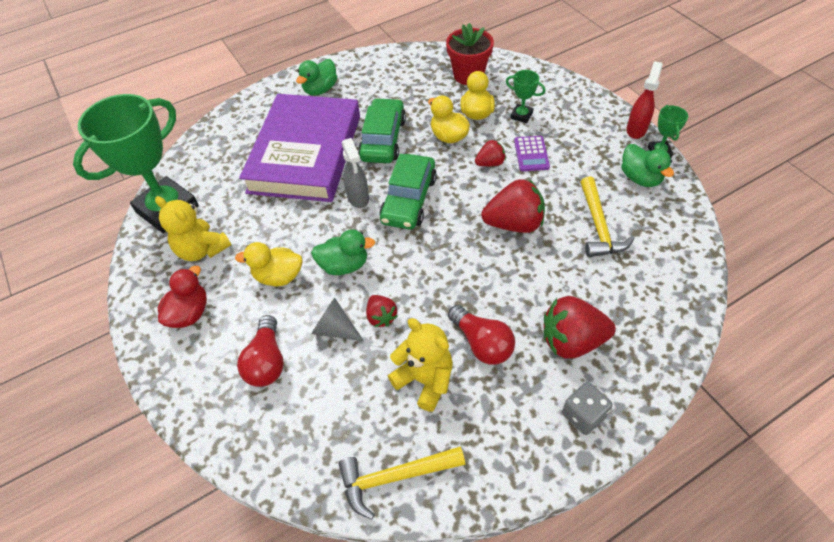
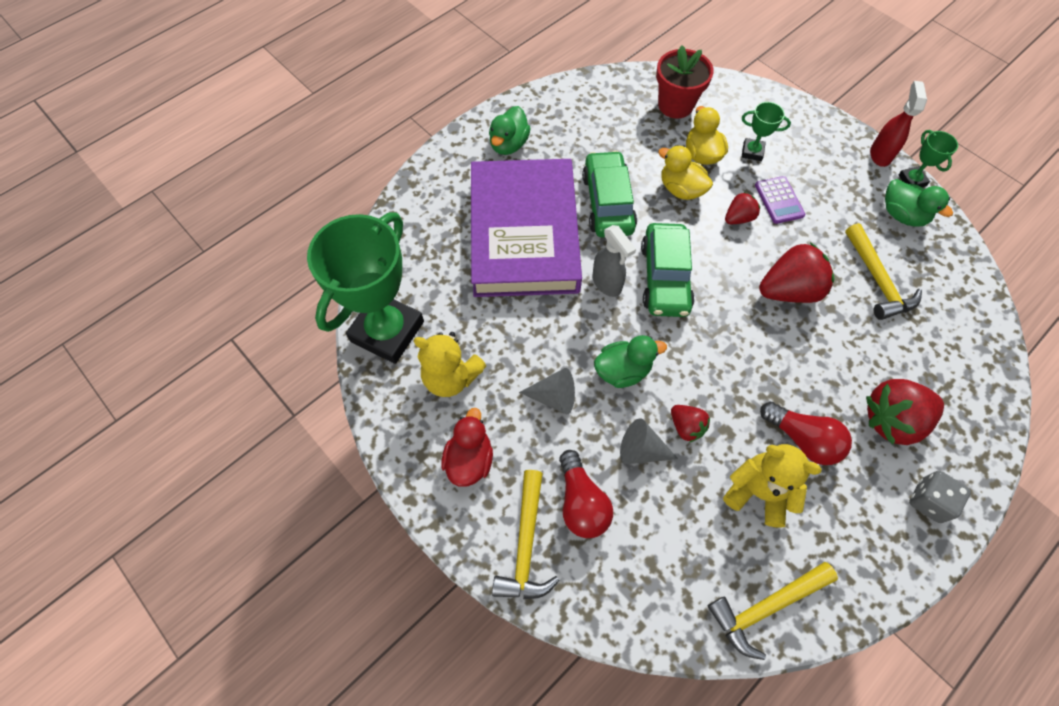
camera: 15 degrees left, 10 degrees up
(206, 387) = (526, 545): none -> yellow hammer
(278, 276) = (554, 397): yellow duck -> grey cone

